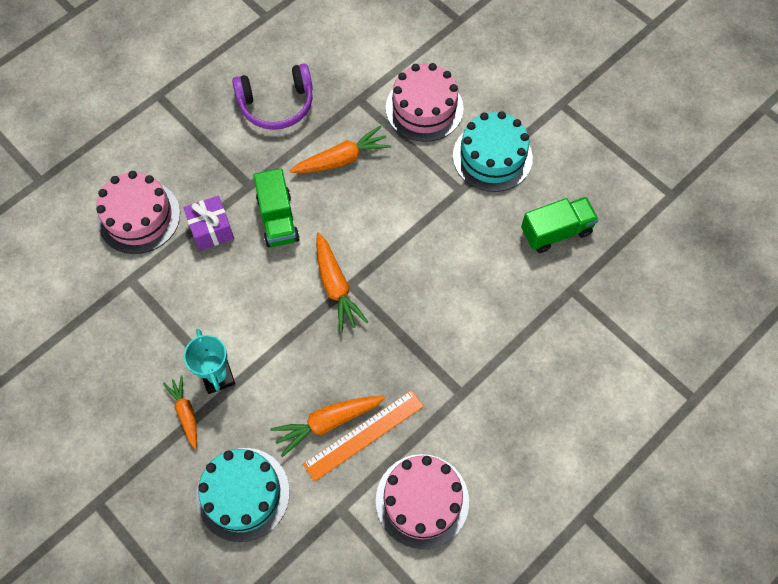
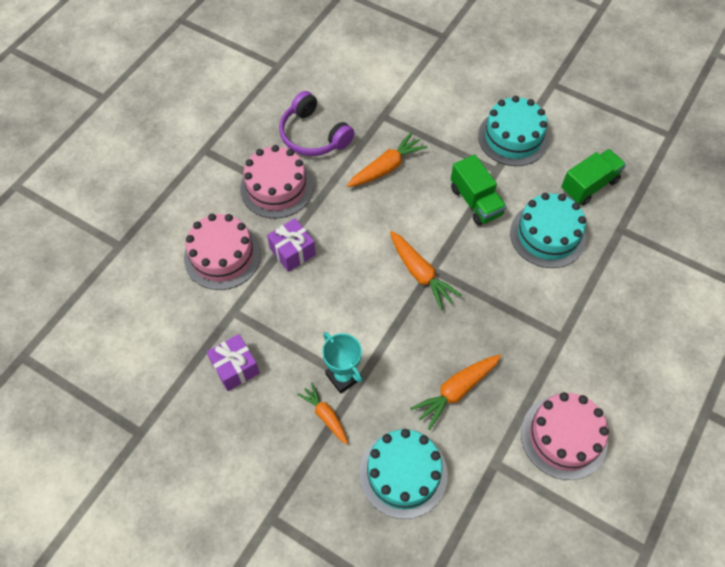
camera: 15 degrees left, 5 degrees down
(113, 339) = (235, 368): none -> purple gift
(277, 105) = (313, 135): purple headphones -> purple headphones turned 75 degrees clockwise
(278, 219) = (349, 229): green truck -> green truck (475, 201)
(364, 435) = (492, 393): orange ruler -> none
(424, 108) = (441, 111): pink cake -> pink cake (276, 187)
(488, 277) = (547, 235): none -> turquoise cake

